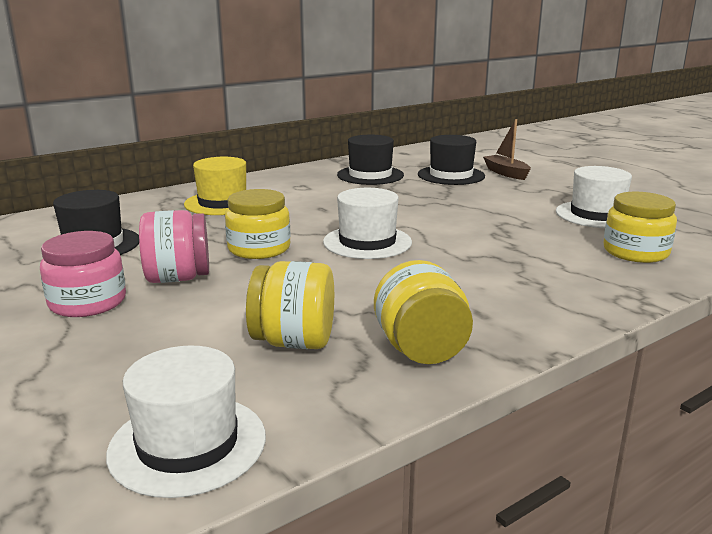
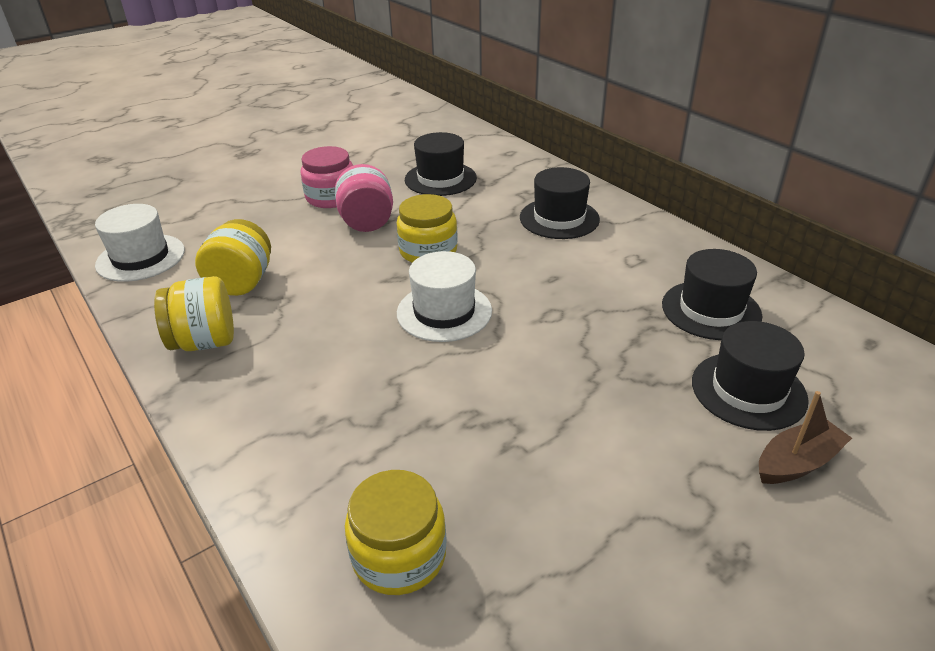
camera: 90 degrees right, 15 degrees up
(222, 203) = (559, 218): yellow hat -> black hat
(596, 215) = (571, 548): white hat -> none

